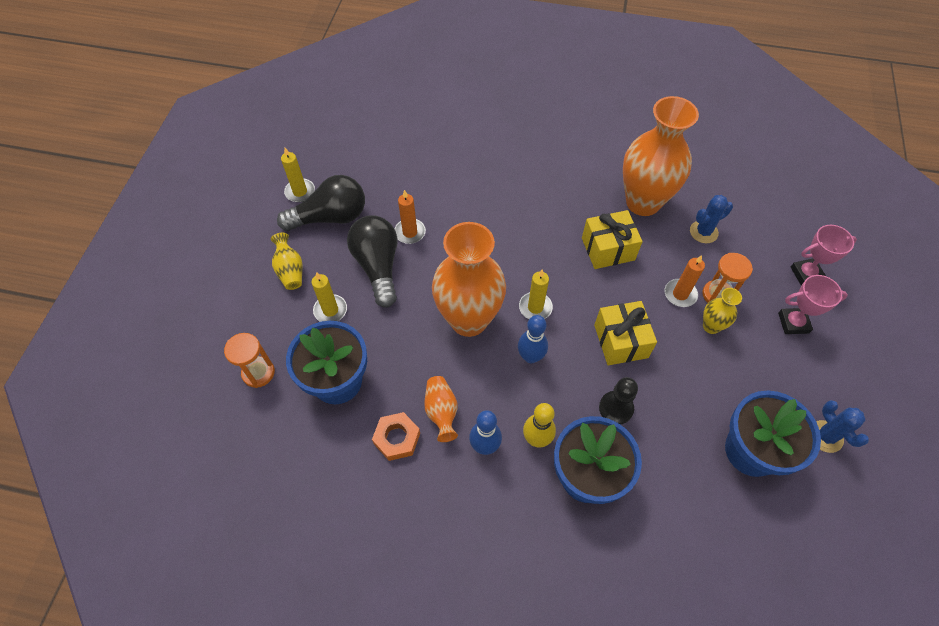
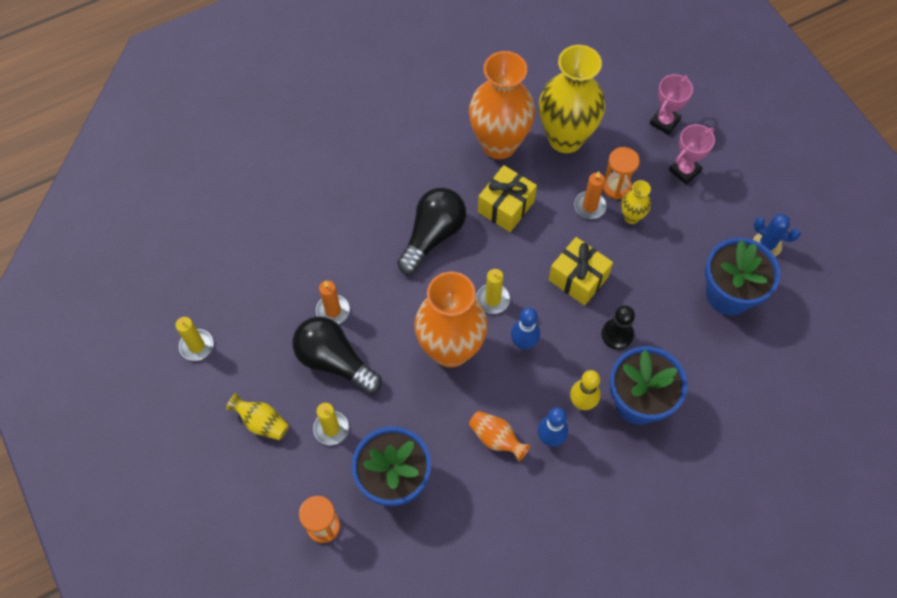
camera: 40 degrees left, 5 degrees up
(330, 217) = (249, 349): black light bulb -> black light bulb (432, 236)
(397, 438) = (482, 485): orange nut -> none
(703, 232) = (565, 138): blue cactus -> yellow vase

